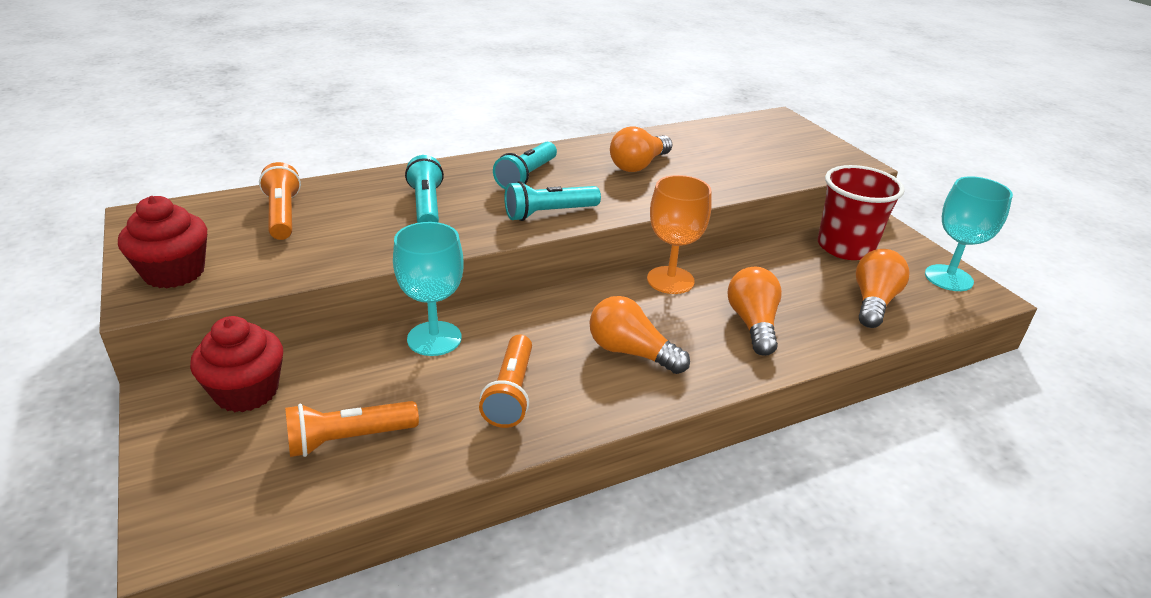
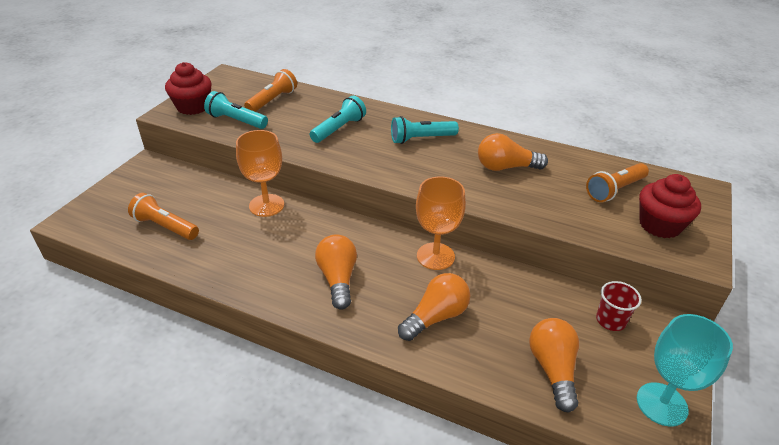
camera: 50 degrees right, 5 degrees up
(246, 392) = (169, 180): red cupcake -> red cupcake (659, 225)
(434, 338) = (266, 205): turquoise goblet -> orange goblet
(511, 393) = (251, 255): orange flashlight -> orange flashlight (615, 190)
(549, 213) = (391, 167): turquoise flashlight -> turquoise flashlight (236, 121)
(845, 247) = (610, 320): red cup -> red cup, size x0.53
(873, 302) = (552, 369): orange light bulb -> orange light bulb turned 75 degrees counterclockwise

